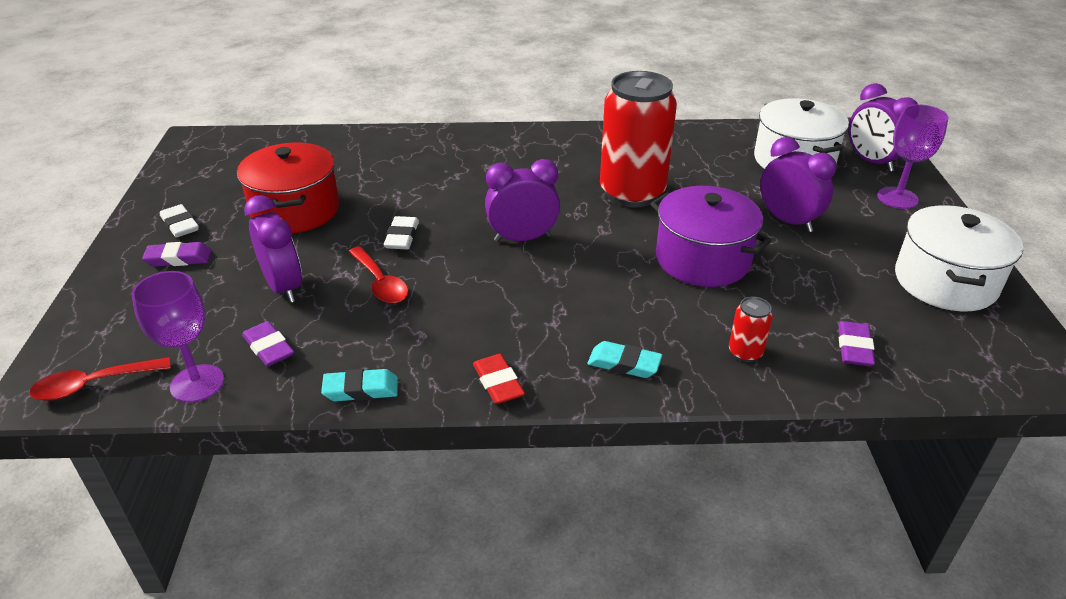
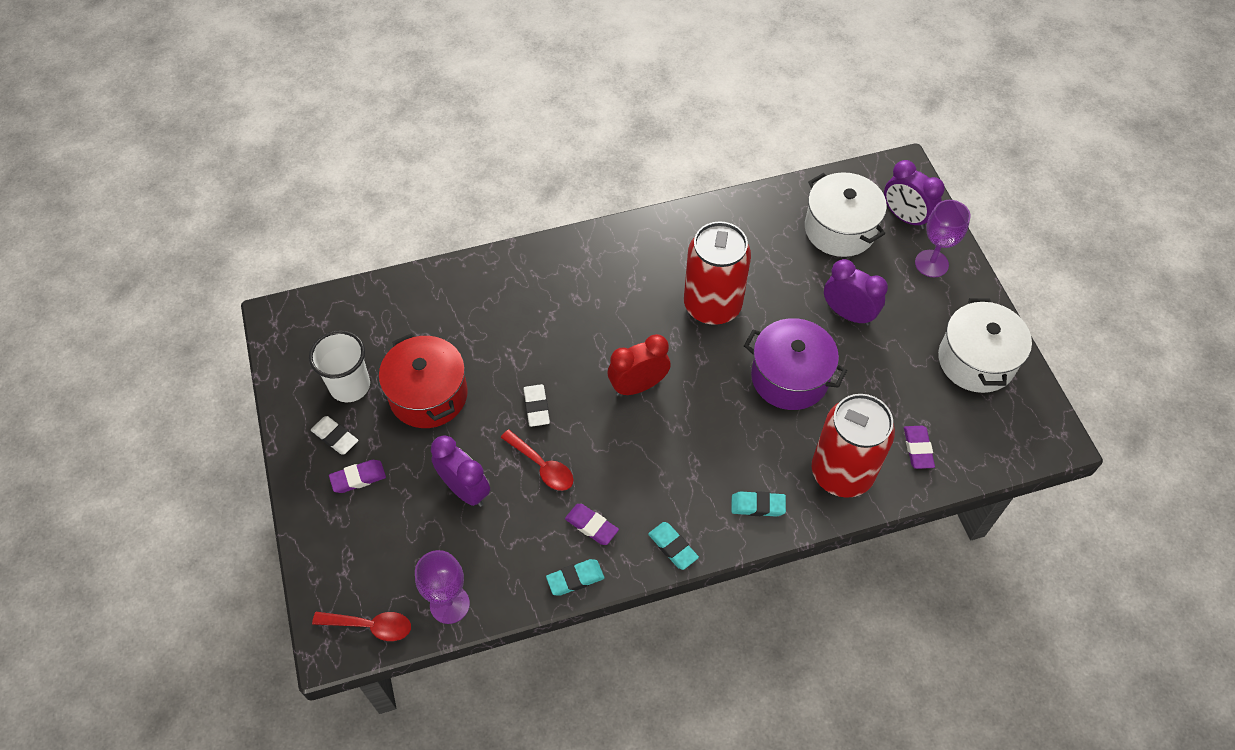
camera: 15 degrees left, 20 degrees up
(93, 385) = (370, 626): red spoon -> red spoon turned 135 degrees counterclockwise
(223, 192) = (350, 386): none -> white cup
(269, 348) = (486, 556): purple eraser -> purple eraser (591, 526)
(498, 383) = (673, 547): red eraser -> turquoise eraser
(522, 238) = (638, 386): purple clock -> red clock
(745, 352) = (841, 473): red can -> red can, size x2.46

